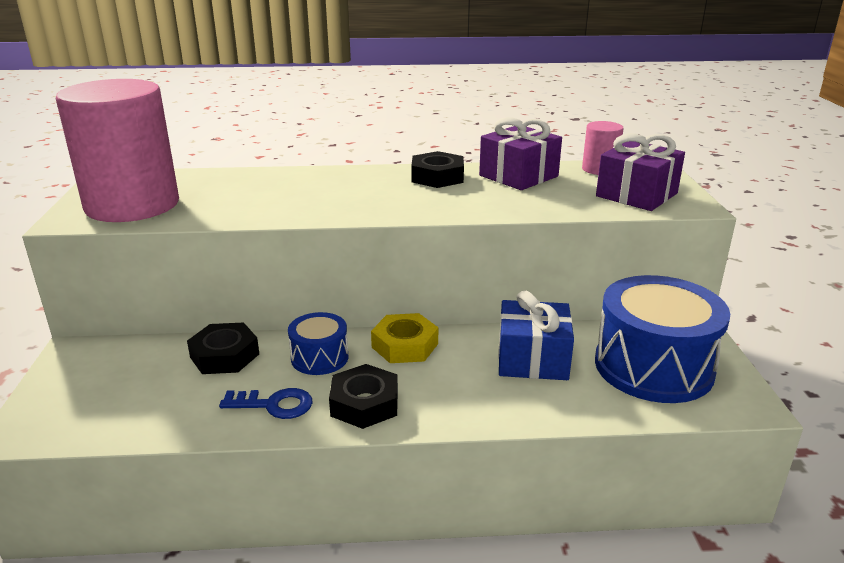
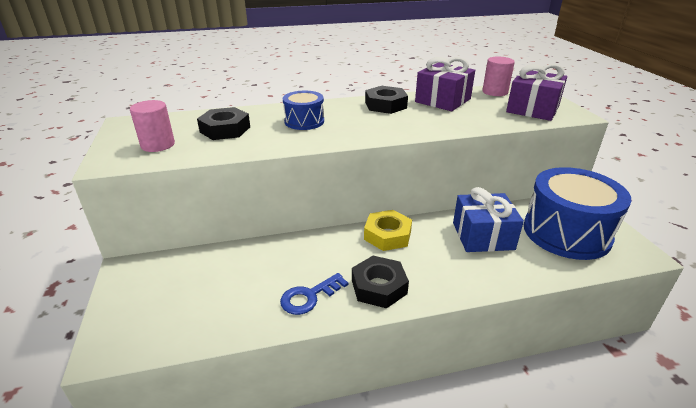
camera: 10 degrees left, 5 degrees up
(132, 205) = (158, 145): pink cylinder -> pink cylinder, size x0.44
(224, 355) = (253, 259): black nut -> black nut (225, 129)
(274, 405) = (309, 296): blue key -> blue key turned 150 degrees clockwise
(319, 358) = (328, 252): blue drum -> blue drum (304, 121)

